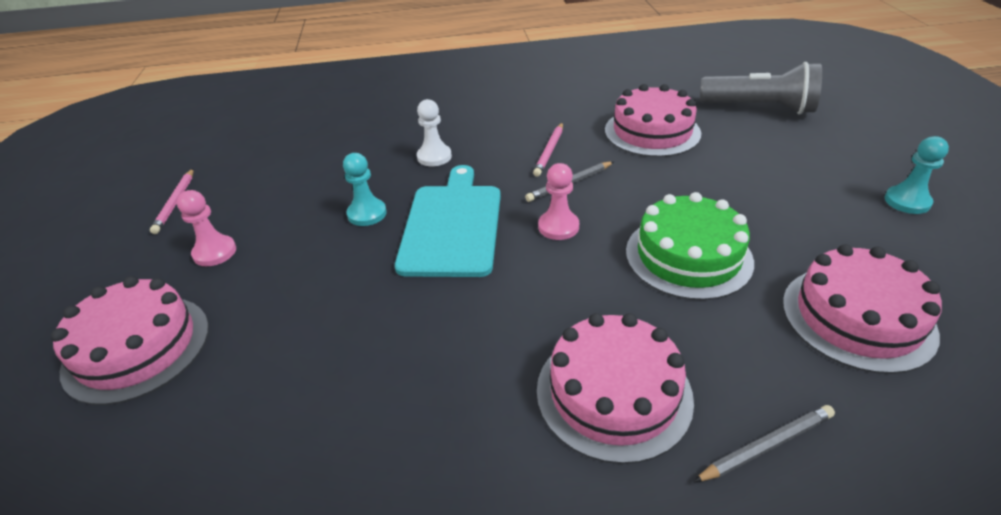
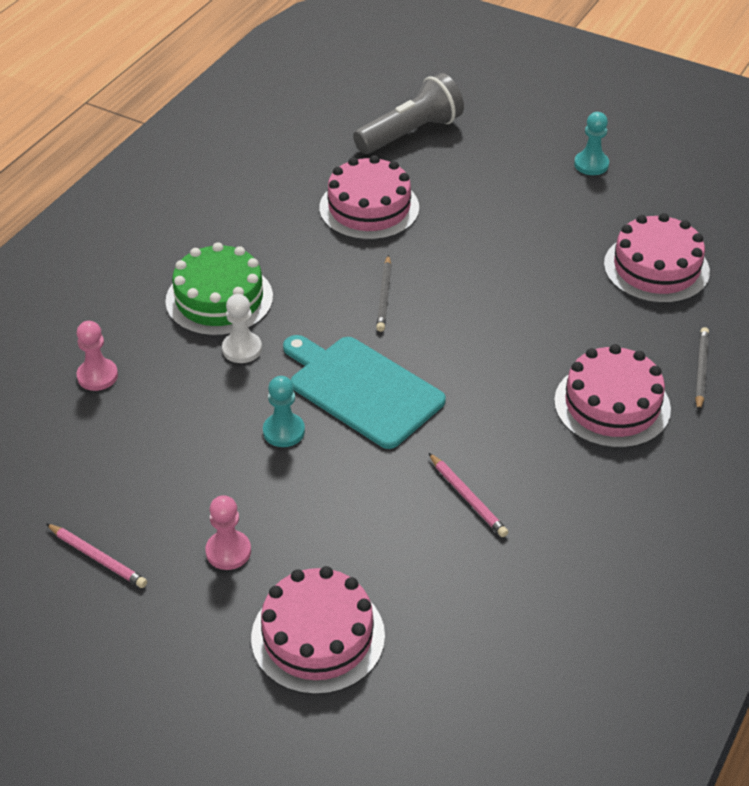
camera: 55 degrees left, 5 degrees up
(549, 151) = (323, 279): pink pencil -> pink pencil (467, 498)
(558, 227) = (431, 334): pink pawn -> pink pawn (97, 376)
(688, 256) = (534, 294): green cake -> green cake (219, 299)

